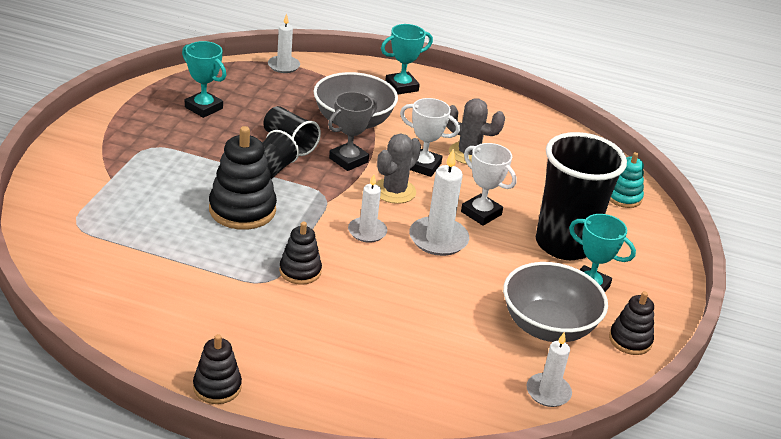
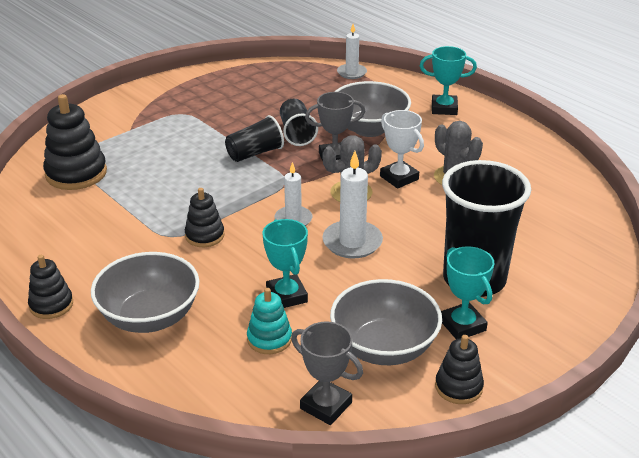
camera: 35 degrees right, 0 degrees up
(203, 108) = (252, 92): turquoise trophy -> turquoise trophy (286, 296)
(242, 210) = (206, 176): black stacking toy -> black stacking toy (76, 173)
(325, 366) = (149, 317): none -> grey bowl
(481, 213) = (416, 231): white trophy -> none
(548, 392) = (326, 405): white candle -> grey trophy
(623, 197) = (583, 253): turquoise stacking toy -> turquoise stacking toy (269, 339)

